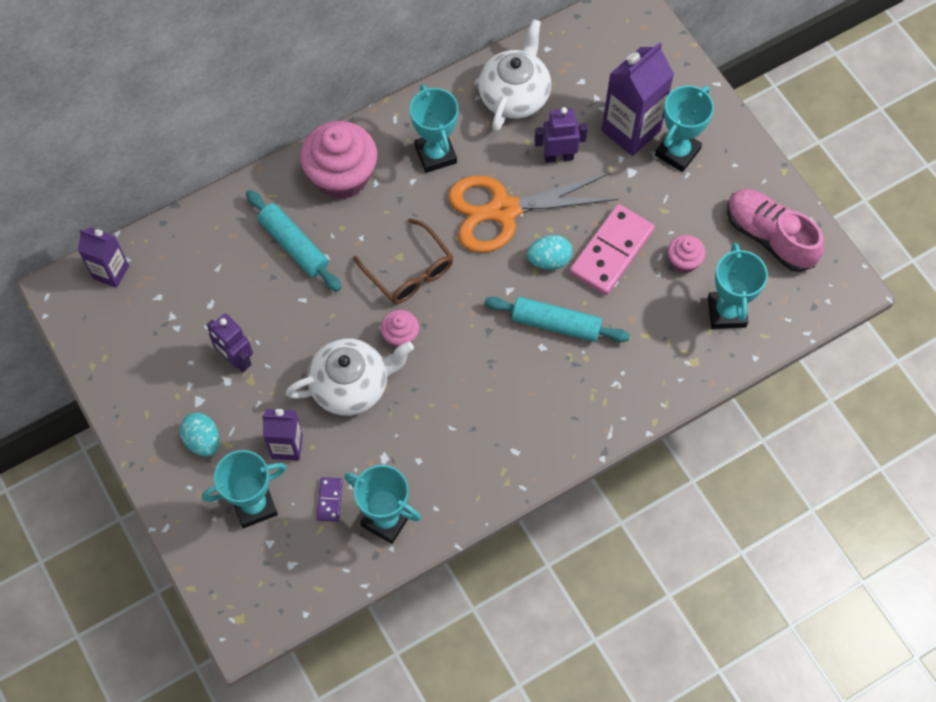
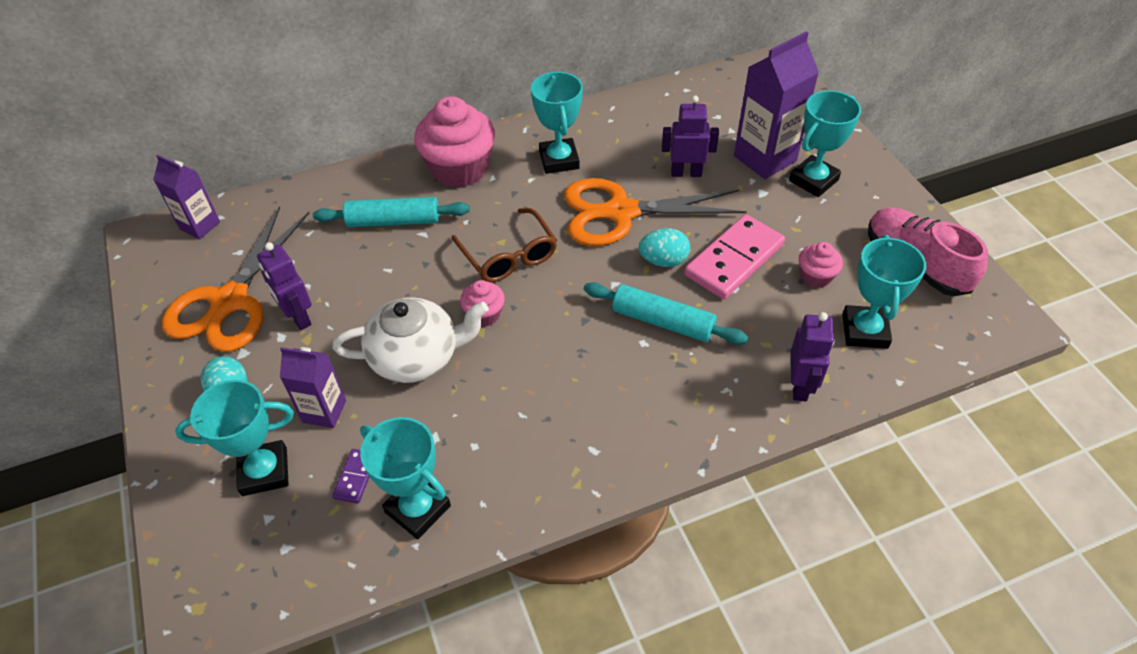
camera: 10 degrees right, 15 degrees down
(169, 350) = (230, 301): none -> orange scissors
(294, 245) = (393, 221): turquoise rolling pin -> turquoise rolling pin turned 60 degrees counterclockwise
(514, 95) = (648, 121): white teapot -> none
(675, 372) = (800, 386): none -> purple robot

